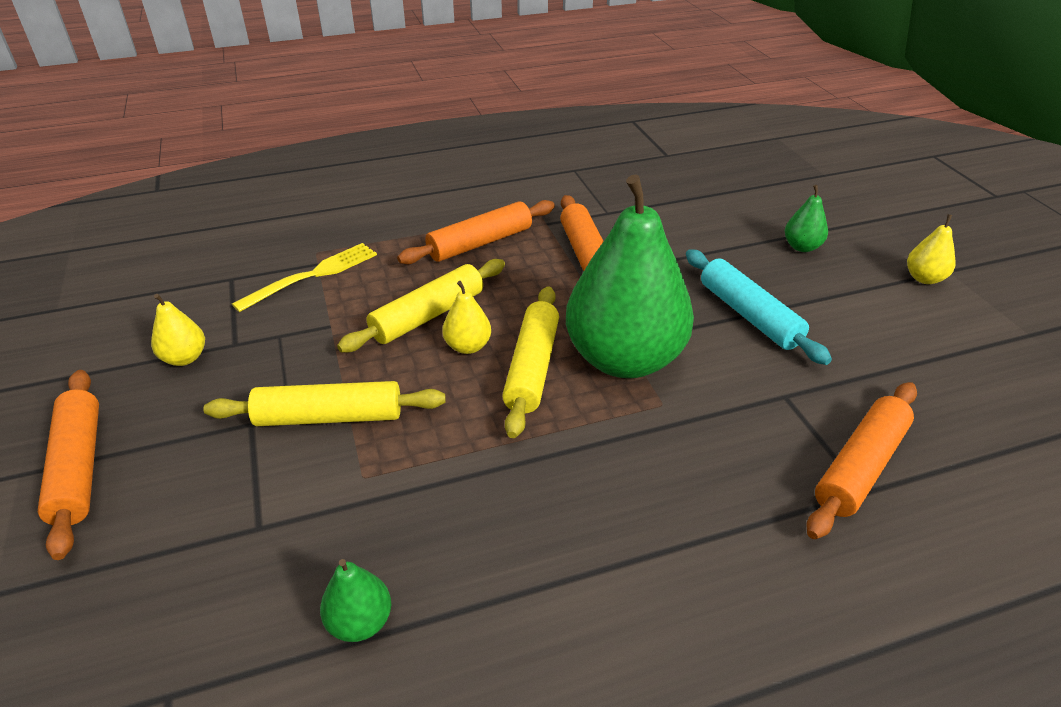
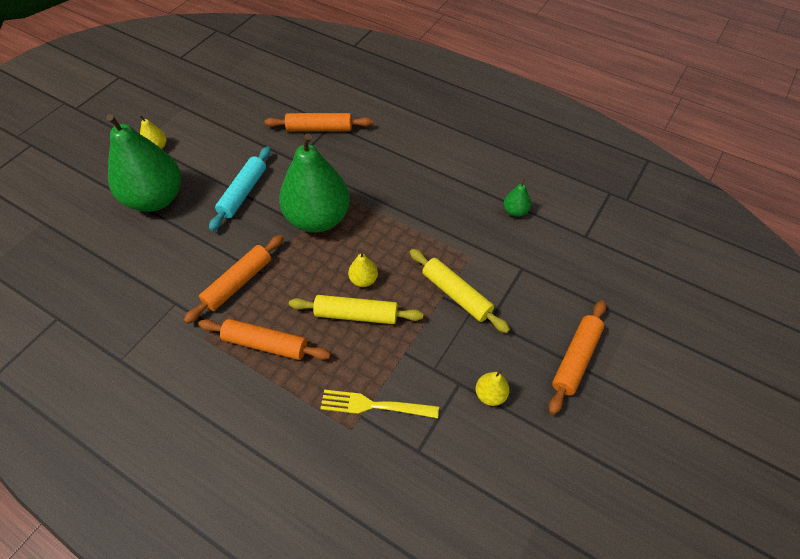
camera: 130 degrees left, 15 degrees up
(532, 367) = (354, 246): yellow rolling pin -> none
(802, 247) = (155, 199): green pear -> green pear, size x2.48

